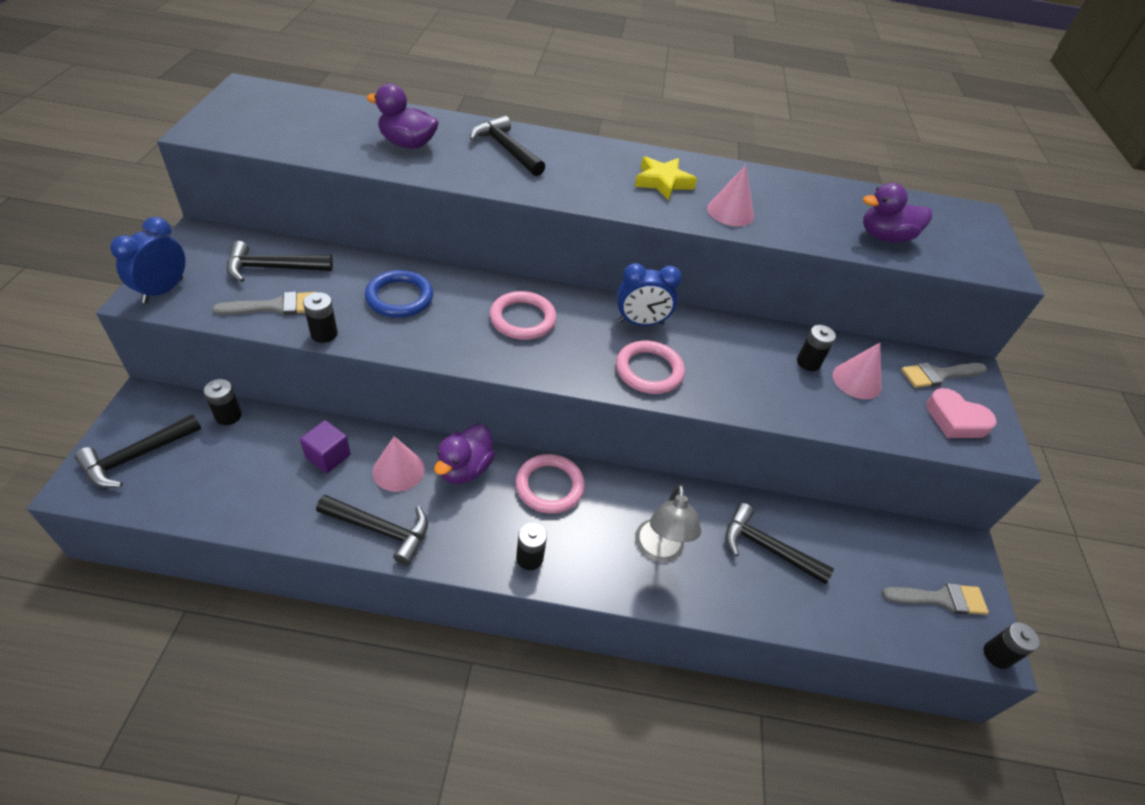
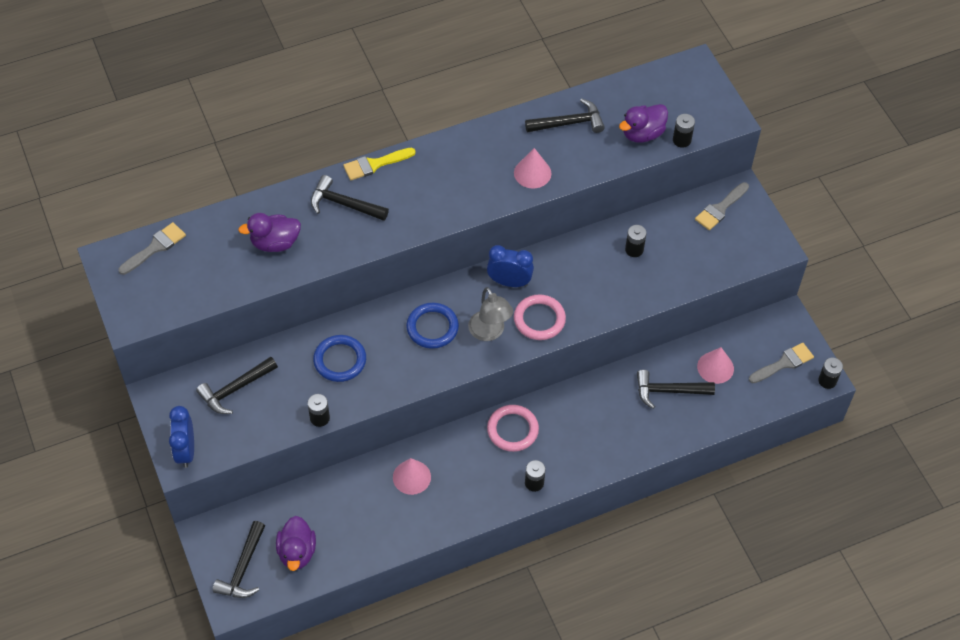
camera: 25 degrees left, 10 degrees up
(228, 416) = (270, 508): black battery -> black battery (681, 140)
(276, 306) = (269, 417): grey brush -> grey brush (155, 247)
(328, 456) = (360, 495): purple cube -> none
(381, 530) = (434, 520): black hammer -> black hammer (569, 123)
(464, 469) = (451, 450): purple duck -> purple duck (297, 552)
(522, 319) = (432, 327): pink ring -> blue ring
(566, 139) = (375, 164): none -> yellow brush
(641, 322) = (509, 282): blue clock -> blue clock turned 135 degrees counterclockwise
(659, 551) = (606, 432): grey lamp -> grey lamp (489, 332)
(662, 182) = (471, 170): yellow star -> none
(856, 381) = (671, 246): pink cone -> pink cone (715, 367)
(955, 419) = (743, 242): pink heart -> none

